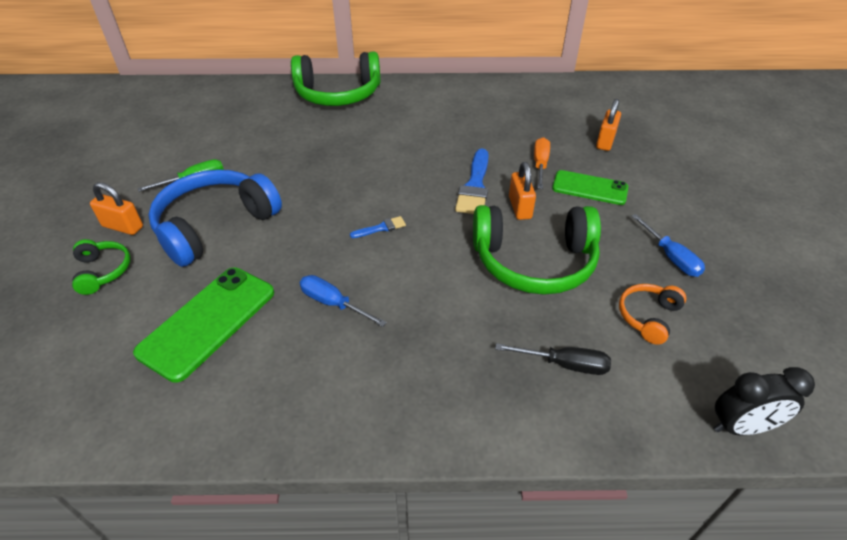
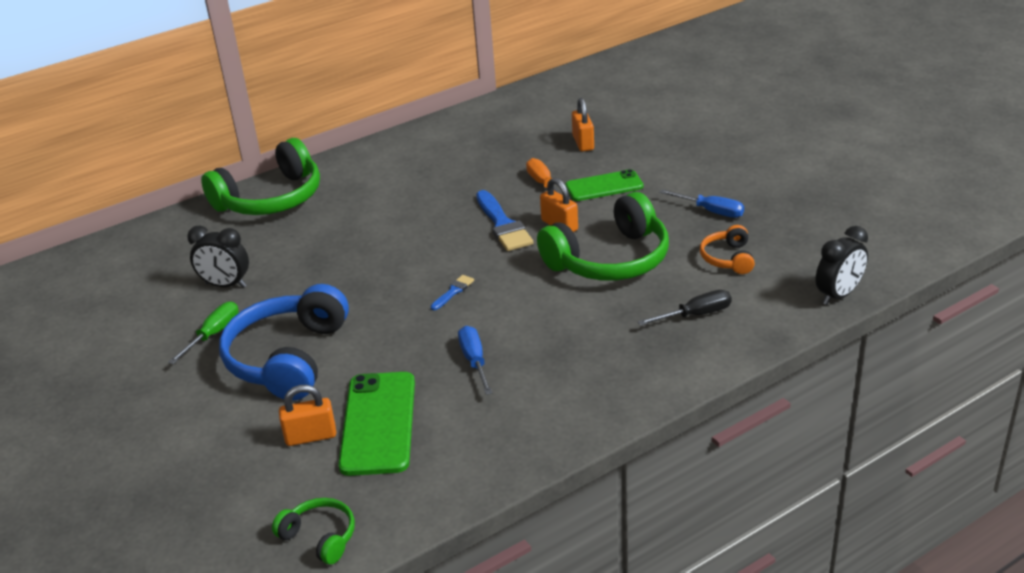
camera: 30 degrees left, 10 degrees down
(103, 271) = (221, 439): green headphones -> green headphones (320, 537)
(123, 227) = (189, 401): orange padlock -> orange padlock (311, 436)
(243, 146) = (225, 285): none -> black clock
(333, 303) = (474, 361): blue screwdriver -> blue screwdriver turned 75 degrees clockwise

